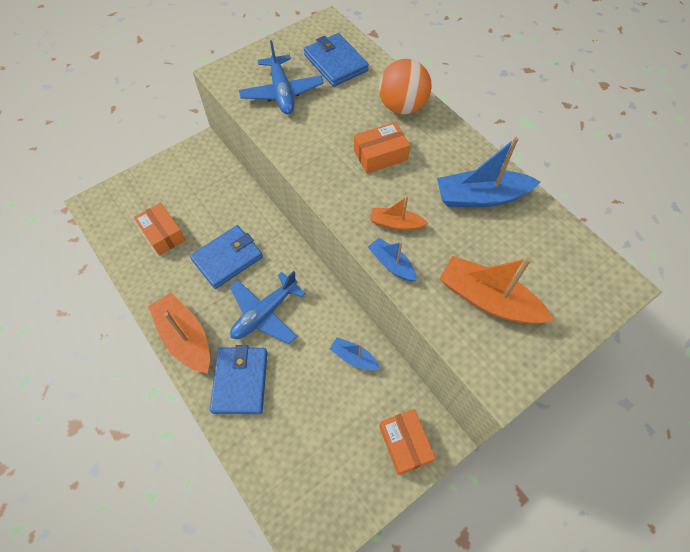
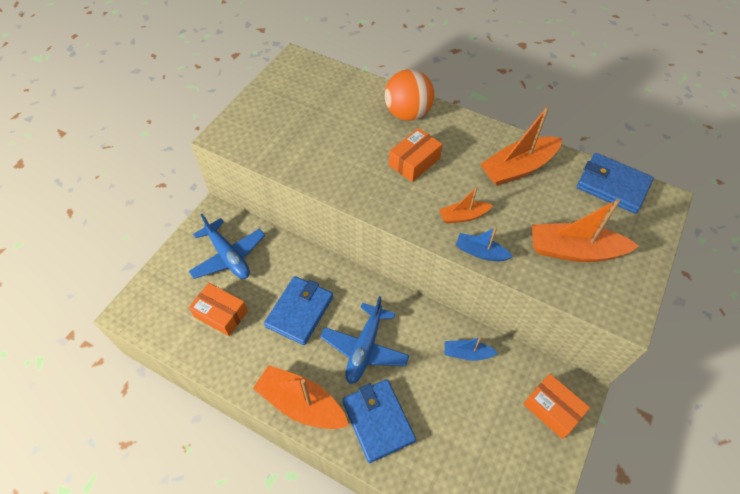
camera: 25 degrees left, 5 degrees down
(282, 92) = (291, 135): blue plane -> blue plane (228, 256)
(335, 63) = (325, 93): blue wallet -> blue wallet (612, 185)
(481, 197) = (518, 168): blue boat -> orange boat

